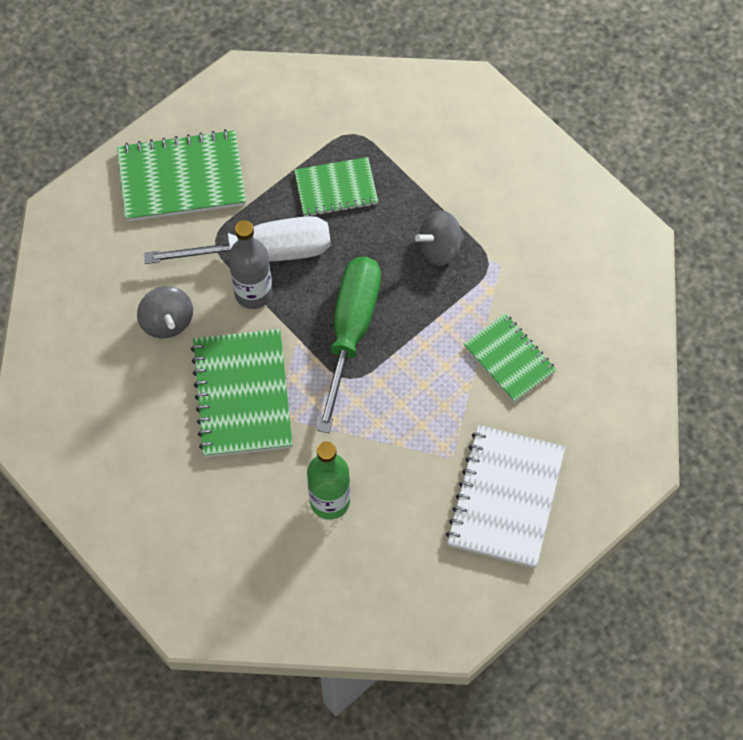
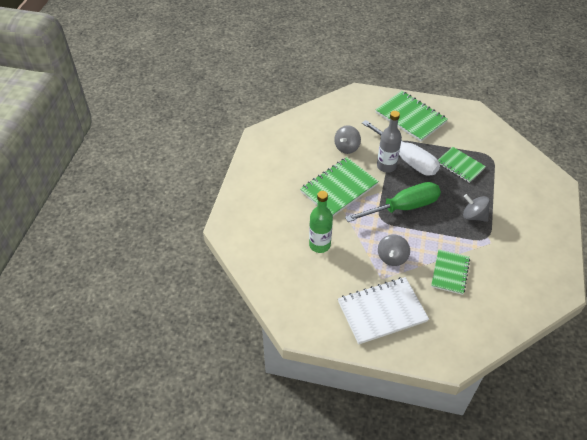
camera: 55 degrees right, 15 degrees down
(427, 415) = (392, 257): none -> grey spinning top

